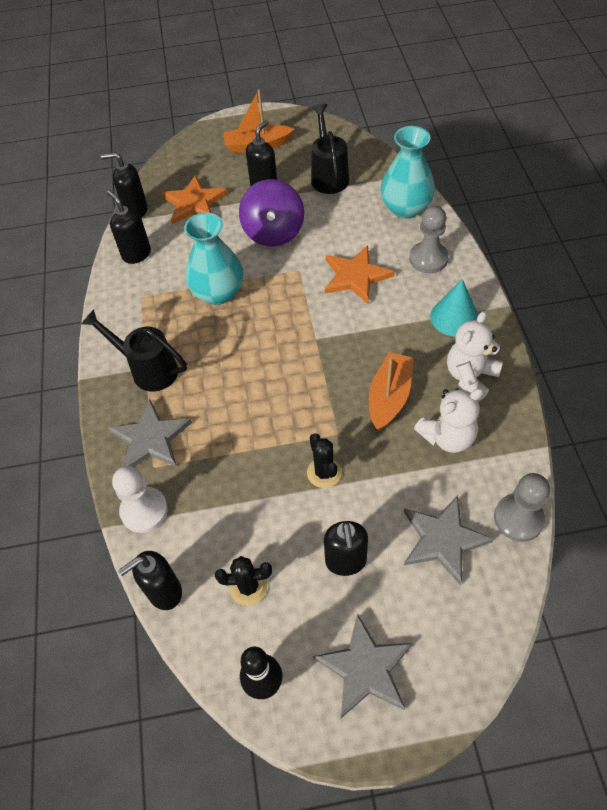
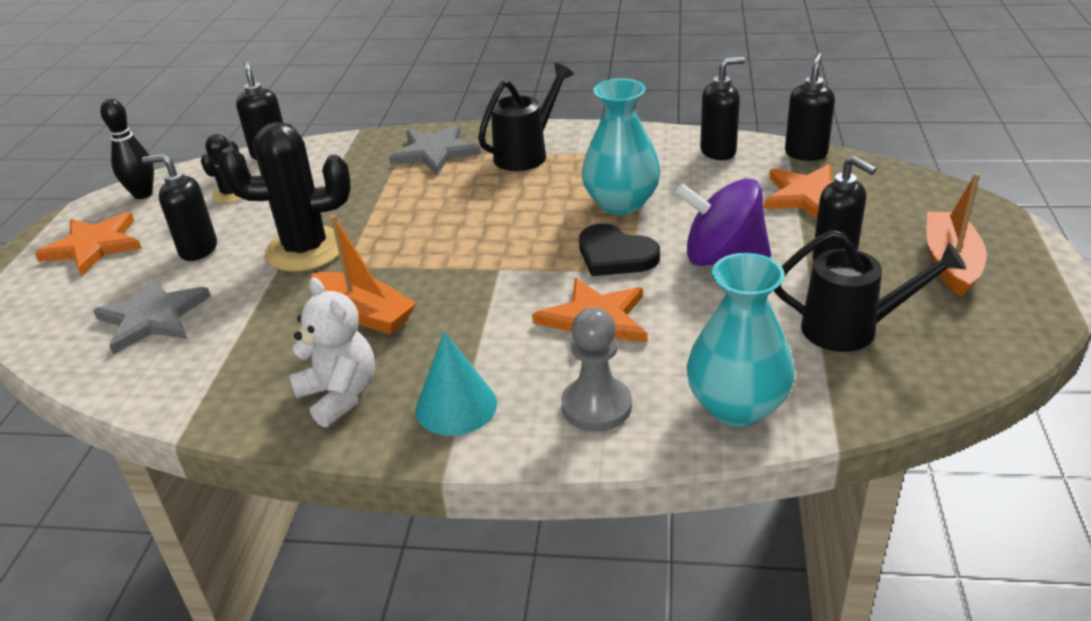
camera: 105 degrees right, 20 degrees down
(144, 510) = (357, 147): white pawn -> none
(284, 282) = (615, 255): none -> black heart
(324, 472) = (305, 250): black cactus -> black cactus, size x1.92
(365, 668) = (94, 246): grey star -> orange star
(447, 437) = (269, 351): white teddy bear -> none
(518, 518) = (115, 383): grey pawn -> none

